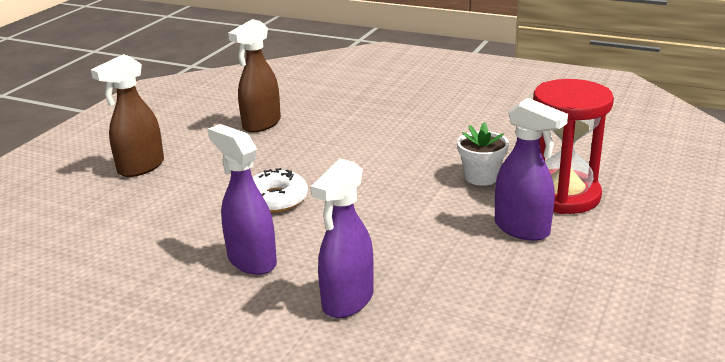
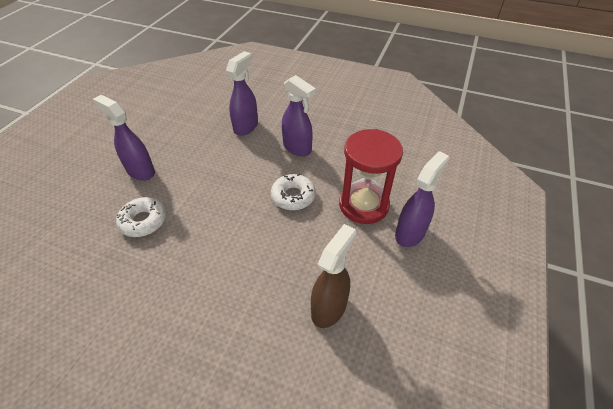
camera: 175 degrees right, 20 degrees up
(140, 167) = (410, 233): brown spray bottle -> purple spray bottle
(481, 177) = (143, 221): white flower pot -> white donut
(563, 195) = (97, 201): red hourglass -> red hourglass (363, 205)

